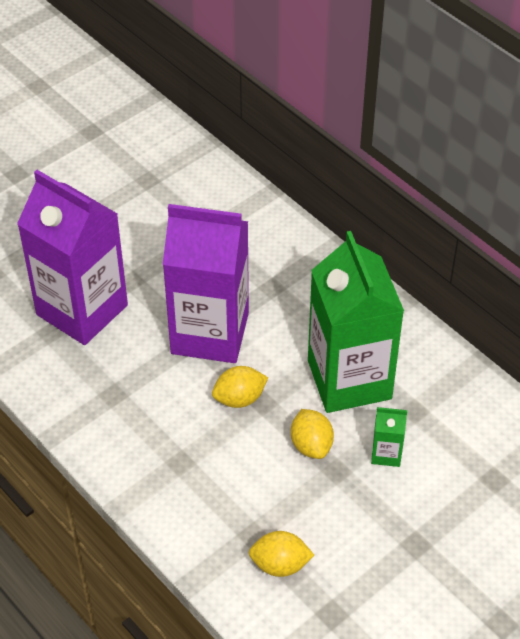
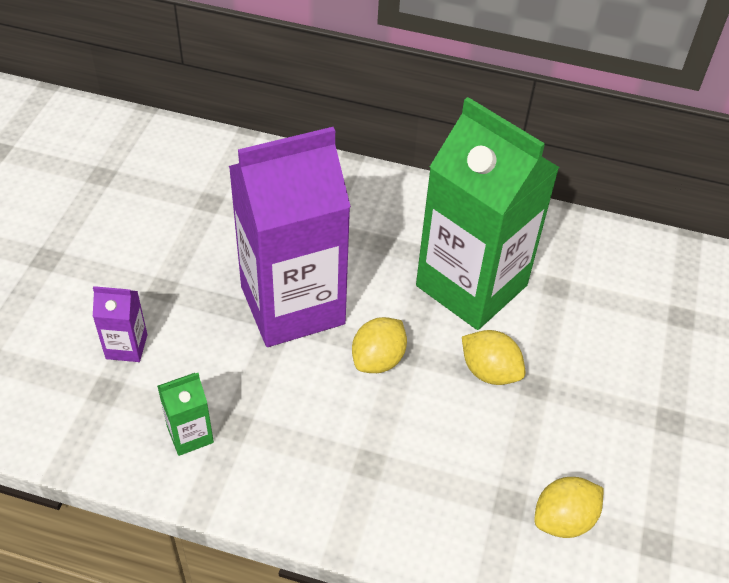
camera: 35 degrees left, 0 degrees up
(82, 310) = (126, 346): purple carton -> purple carton, size x0.40
(386, 453) = (567, 342): green carton -> green carton (190, 434)

